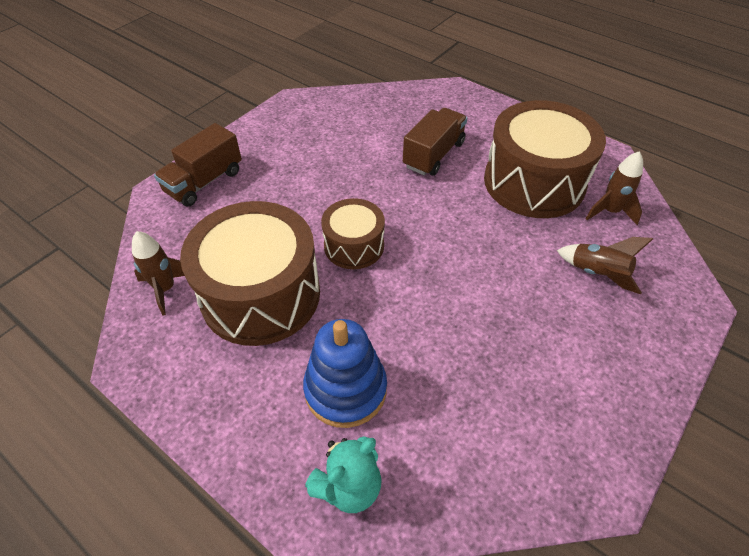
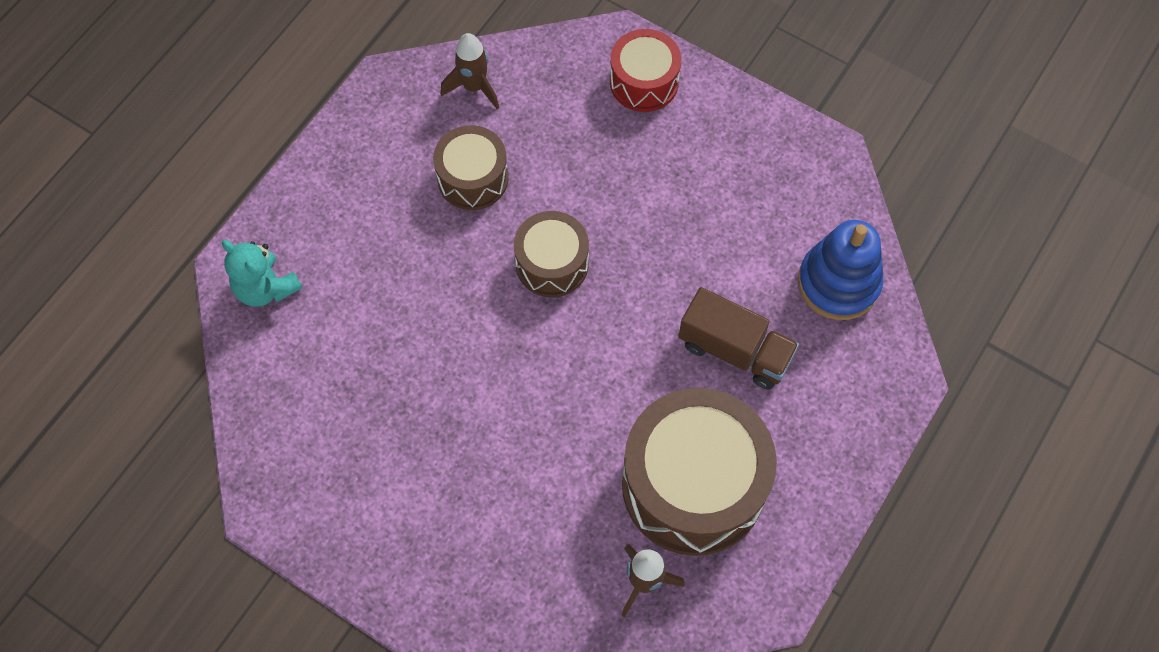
camera: 85 degrees right, 15 degrees up
(204, 182) = (644, 82): brown truck -> red drum
(261, 294) = (472, 178): brown drum -> brown drum, size x0.55
(345, 389) = (360, 275): blue stacking toy -> blue stacking toy (838, 283)
(597, 274) = (529, 547): brown rocket -> none

